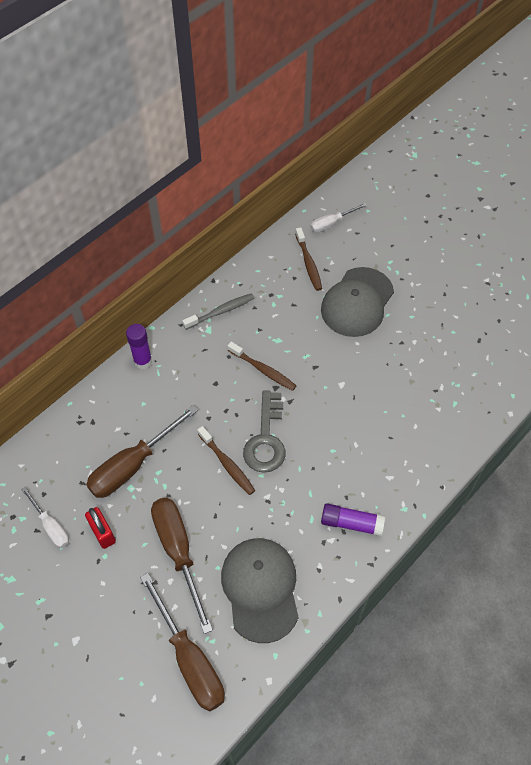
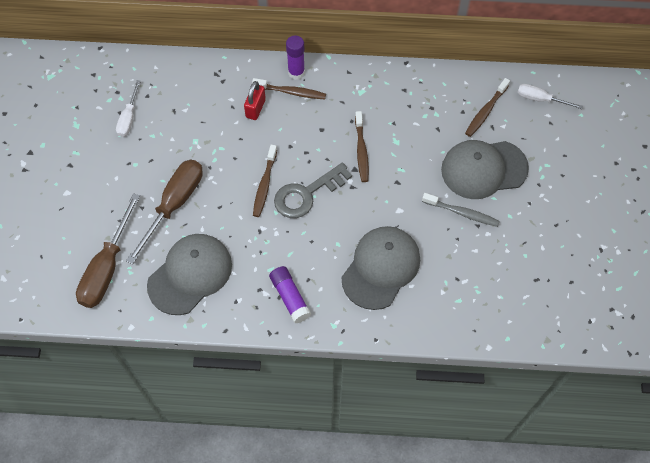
camera: 50 degrees right, 5 degrees up
(102, 533) = (149, 150): red padlock -> red padlock (255, 108)
(133, 465) = (212, 129): brown screwdriver -> none
(158, 379) = (291, 92): none -> brown toothbrush
(221, 311) = (384, 87): grey toothbrush -> grey toothbrush (462, 213)
(382, 435) = (381, 268): none -> grey cap

